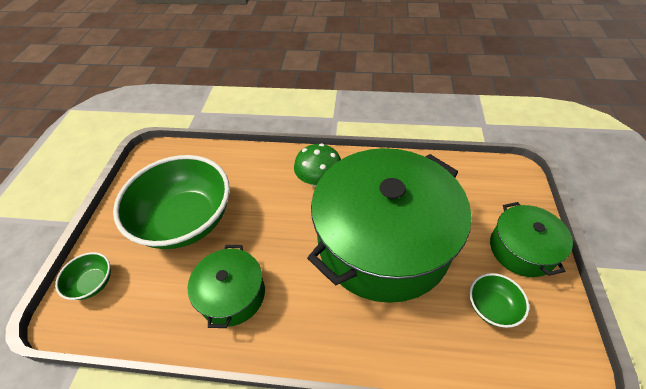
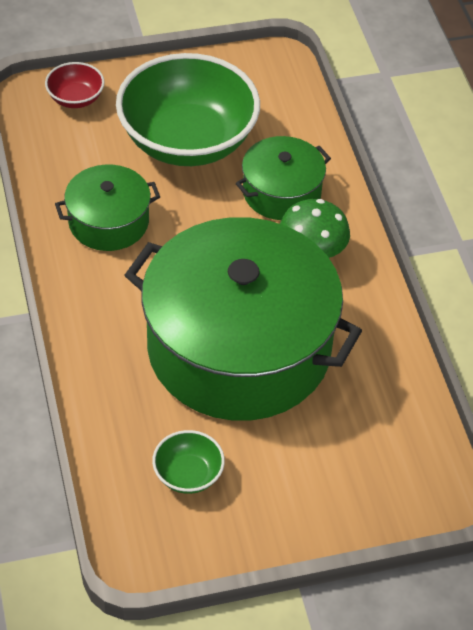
camera: 65 degrees right, 0 degrees up
(93, 283) = (75, 98): green bowl -> red bowl
(521, 249) = (291, 505): green pot -> green pot (281, 192)

